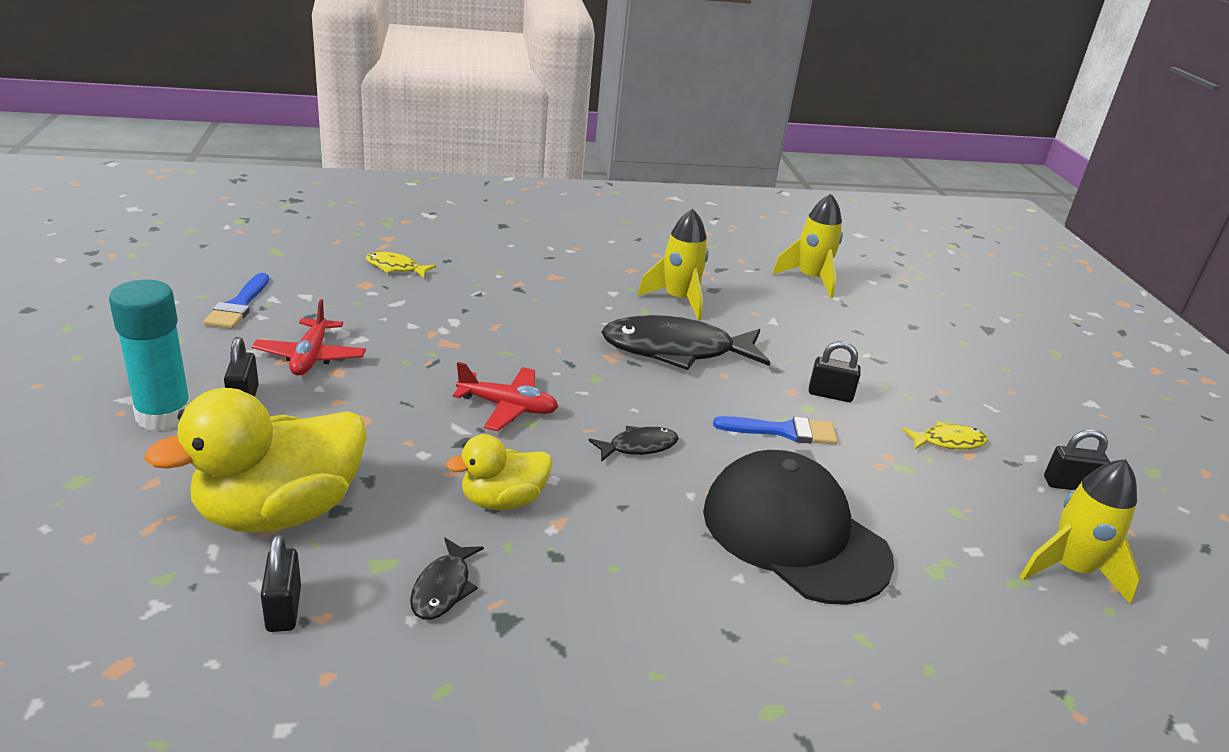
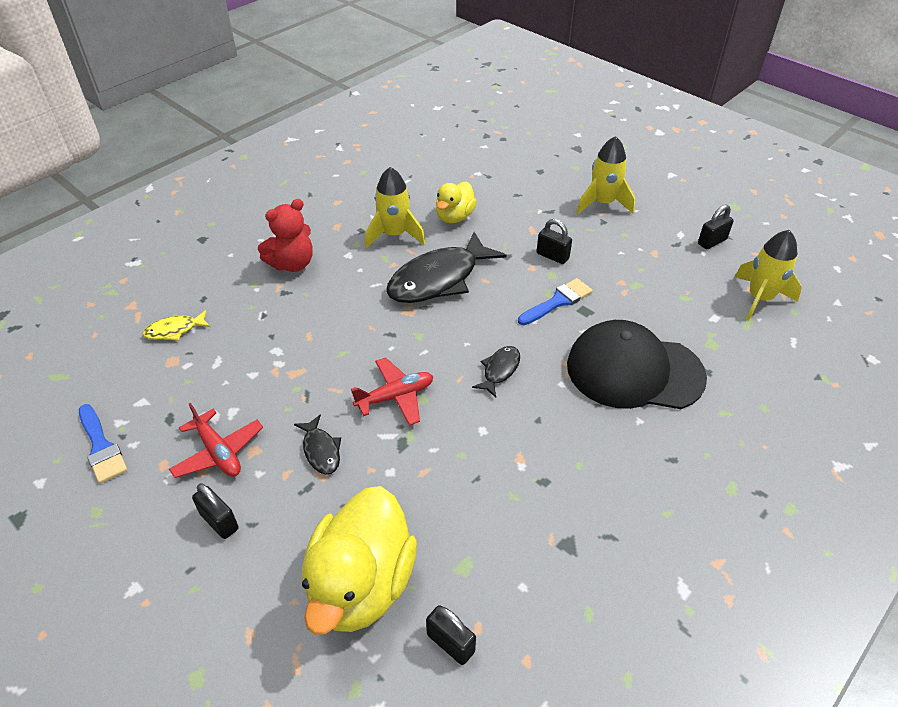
camera: 35 degrees left, 15 degrees up
(164, 415) = (182, 579): turquoise glue stick -> none
(443, 588) = (514, 552): black fish -> black fish (321, 450)
(502, 500) = (474, 468): yellow duck -> yellow duck (454, 217)
(553, 274) = (292, 264): none -> red teddy bear
(810, 279) = (450, 166): yellow rocket -> yellow rocket (603, 203)
(830, 394) = (552, 256): black padlock -> black padlock turned 60 degrees clockwise
(948, 442) = (638, 250): yellow fish -> none

